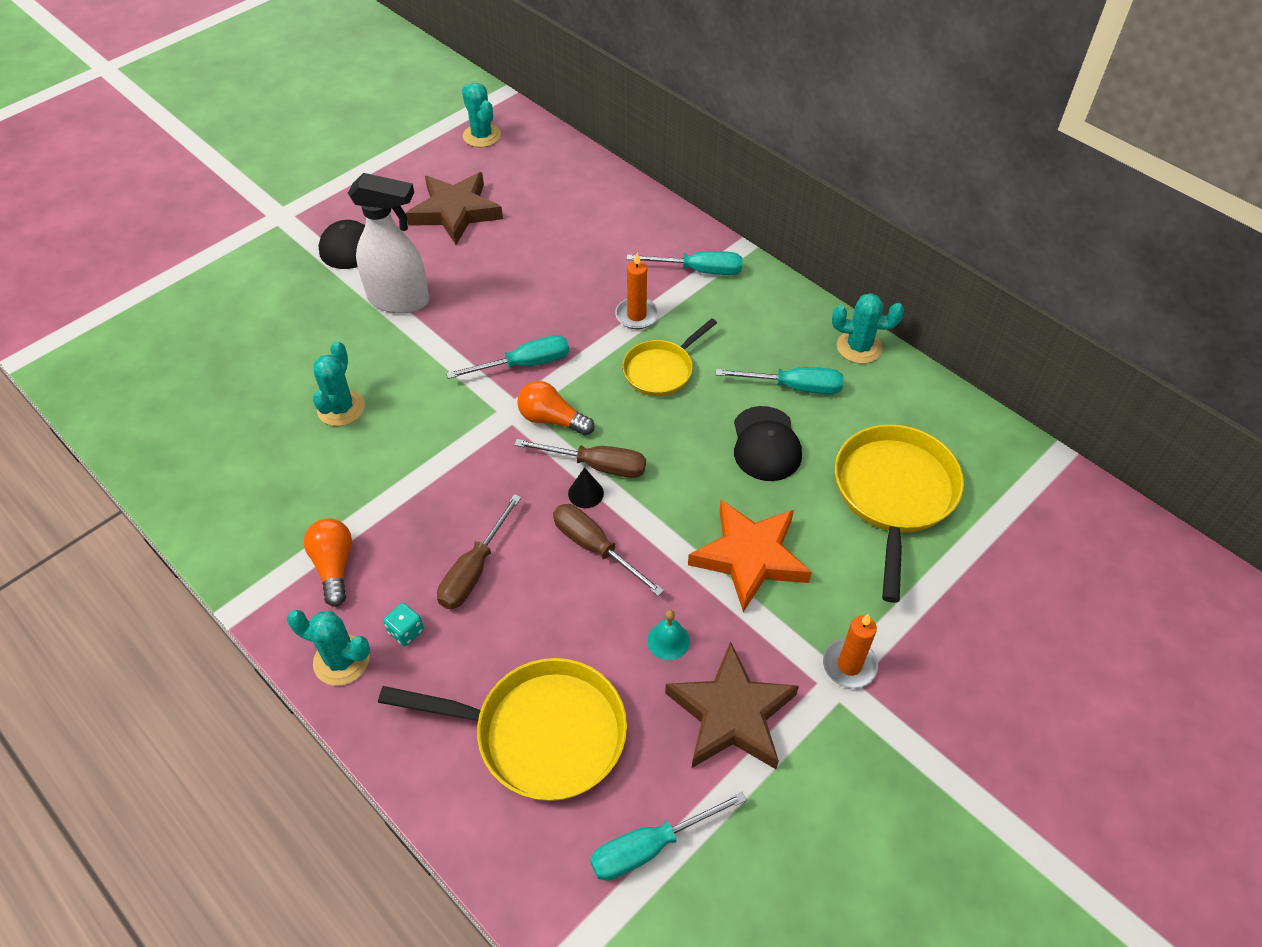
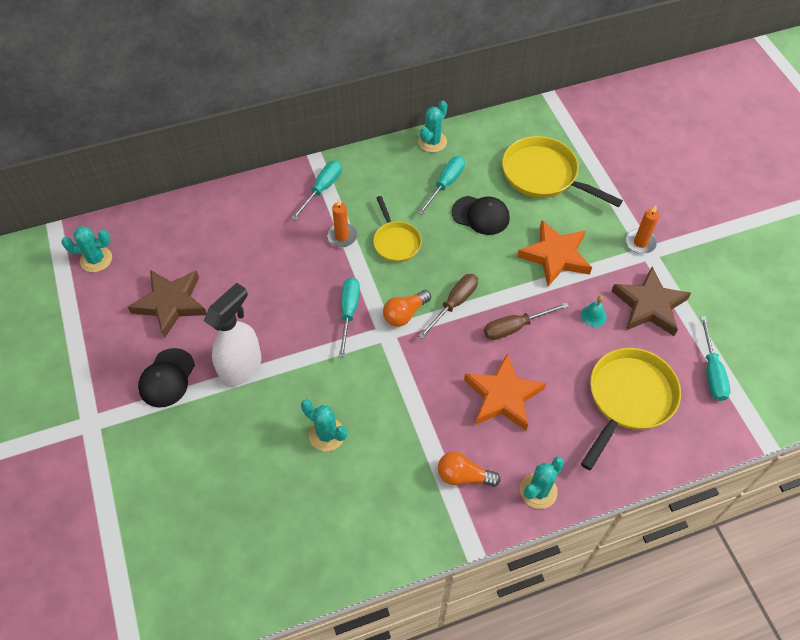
camera: 65 degrees left, 5 degrees up
(406, 631) = (532, 448): turquoise dice -> none
(474, 570) = (503, 396): brown screwdriver -> orange star
(585, 493) = (472, 317): black cone -> none

